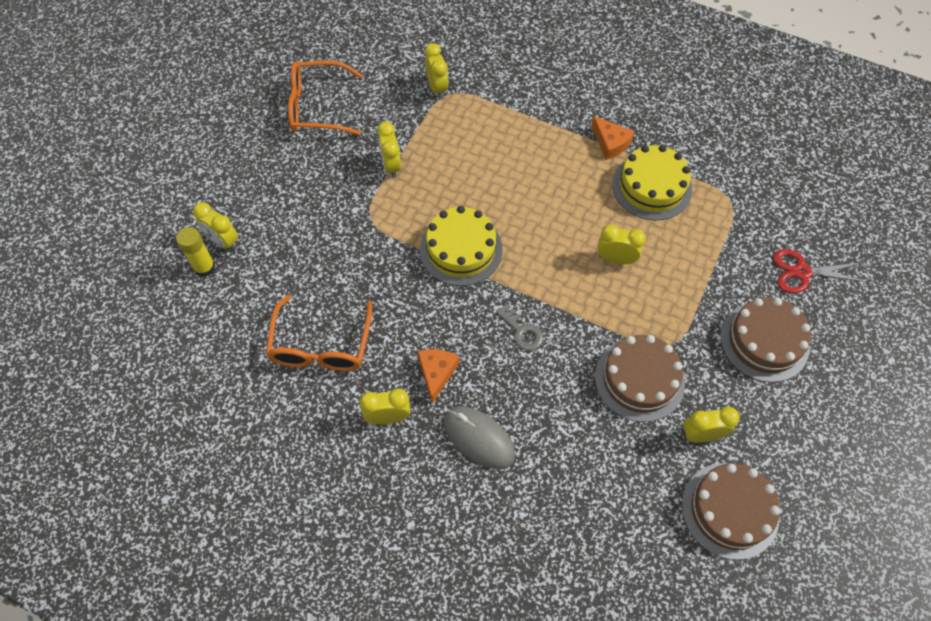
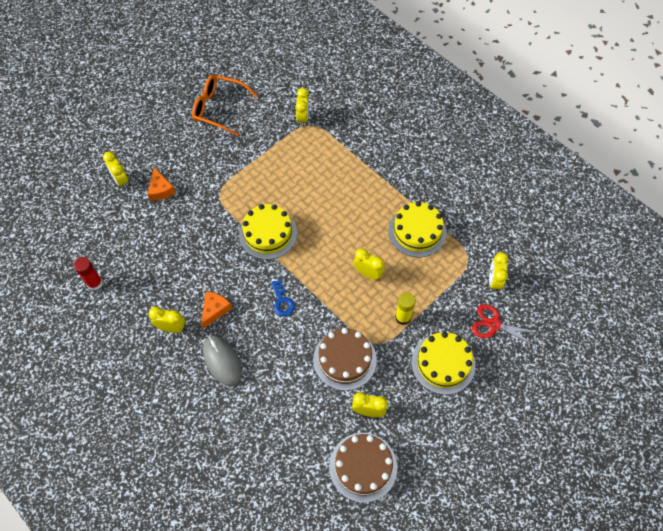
camera: 20 degrees right, 0 degrees up
(204, 267) = (102, 194): yellow glue stick -> yellow glue stick (403, 317)
(250, 393) = (95, 283): none -> red glue stick
(321, 346) = (151, 268): orange glasses -> none
(391, 165) = (248, 163): yellow clock -> yellow clock (494, 281)
(522, 331) = (282, 301): grey key -> blue key
(610, 143) = (403, 192): orange cheese -> orange cheese (161, 189)
(764, 341) = (443, 363): brown cake -> yellow cake

